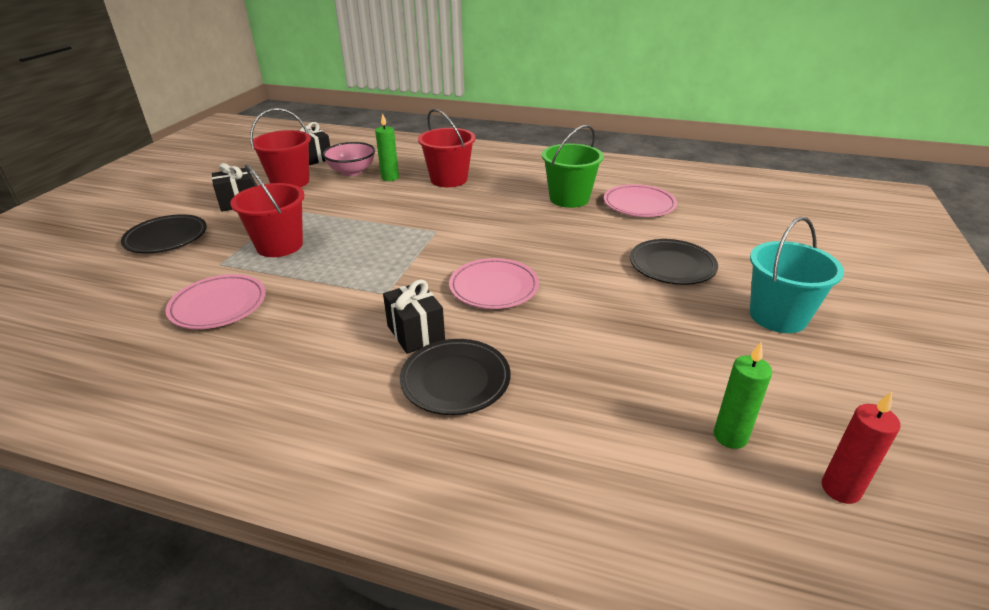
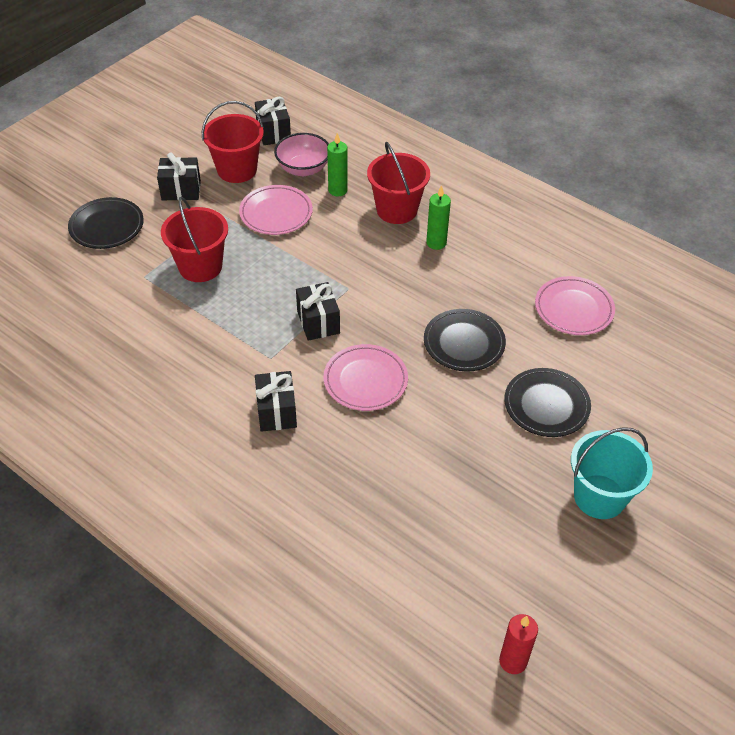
camera: 20 degrees right, 15 degrees up
(218, 306) = (132, 330): pink plate -> pink plate (276, 213)
(421, 258) = (318, 322): none -> black gift
(455, 380) = (286, 471): black plate -> black plate (464, 343)
(569, 198) = (506, 278): green bucket -> none
(730, 436) = (464, 593): green candle -> green candle (436, 243)

